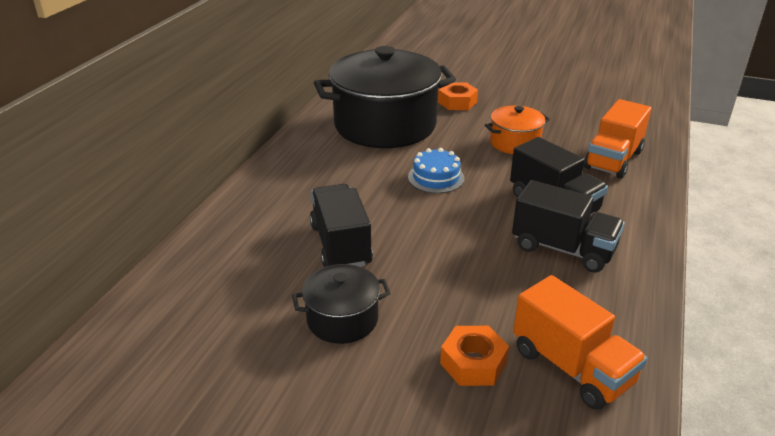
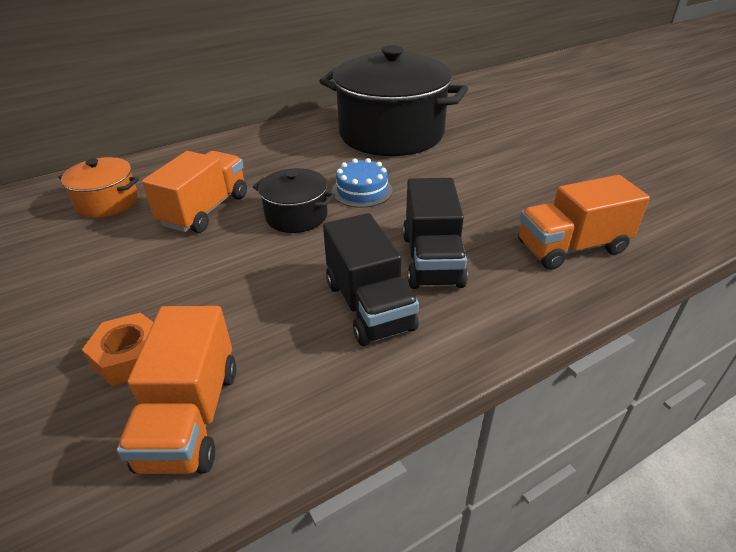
camera: 40 degrees right, 5 degrees up
(340, 245) = (205, 210): black truck -> orange truck
(342, 319) = (114, 265): black pot -> black pot (296, 216)
(457, 102) = (488, 135): orange nut -> none
(515, 143) = (485, 190): orange pot -> orange pot (108, 203)

